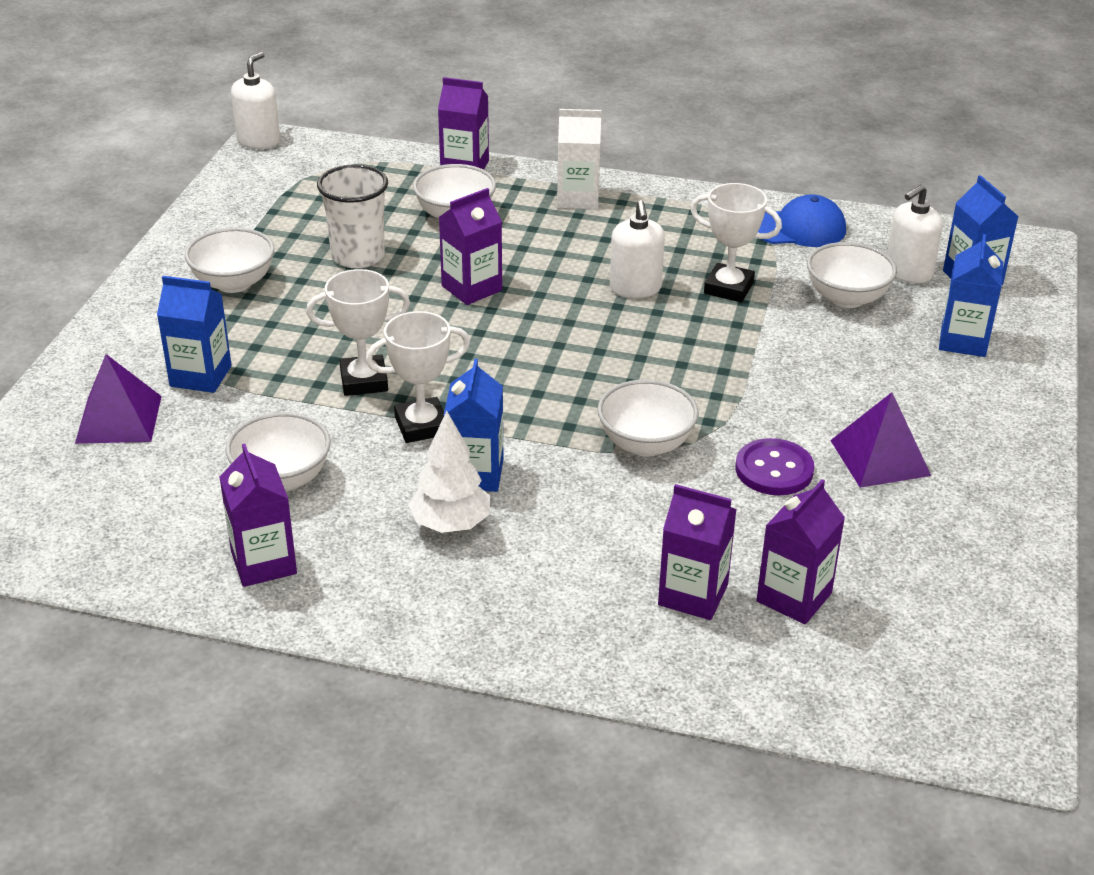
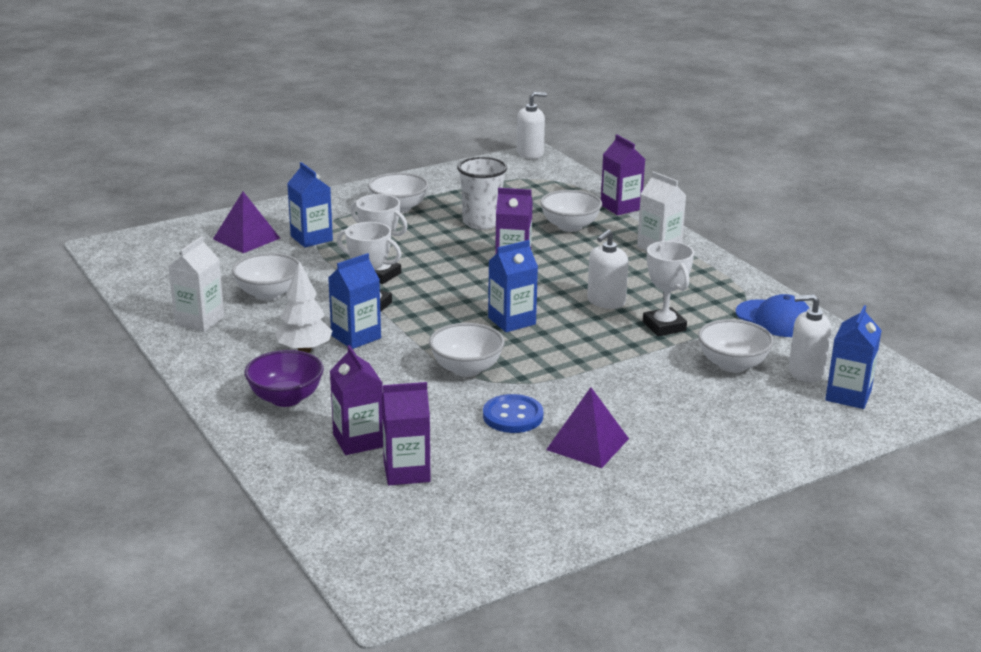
camera: 45 degrees right, 10 degrees down
(263, 563) = (199, 321): purple carton -> white carton
(537, 596) = (286, 398): none -> purple bowl
(774, 470) = (513, 416): purple button -> blue button
(963, 341) = (768, 421): blue carton -> blue carton (512, 321)

